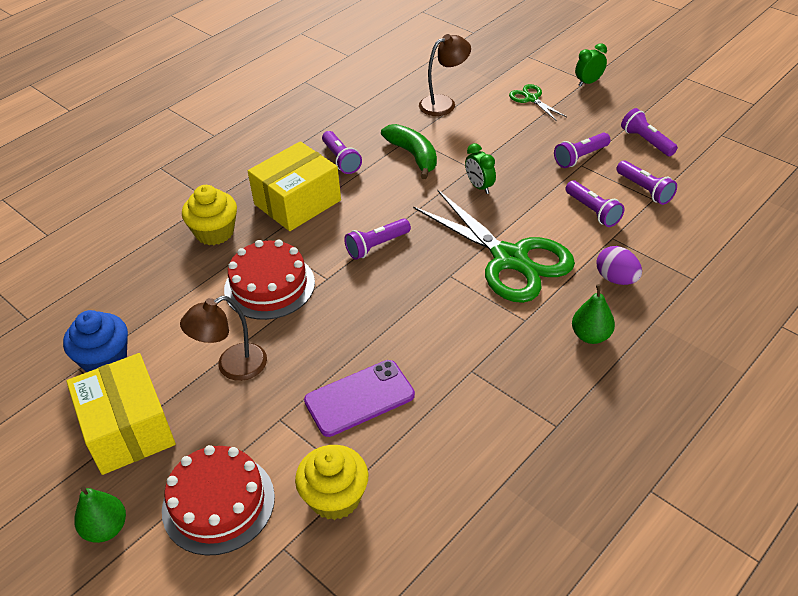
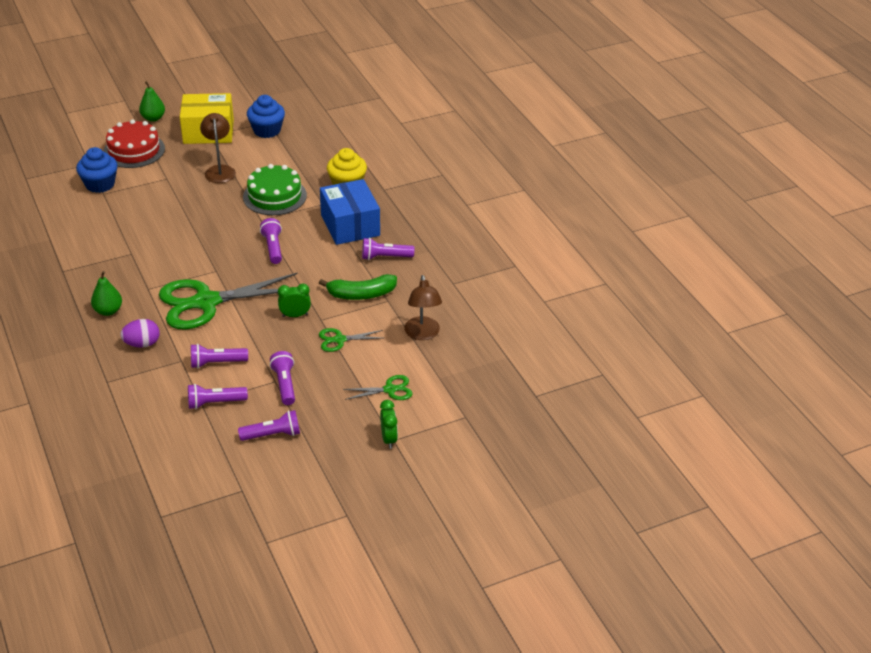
camera: 110 degrees right, 5 degrees down
(269, 286) = (275, 196): red cake -> green cake
(297, 202) = (350, 225): yellow box -> blue box
(335, 497) = (100, 184): yellow cupcake -> blue cupcake
(359, 398) = (153, 207): purple phone -> none
(491, 146) = (339, 340): none -> green scissors

